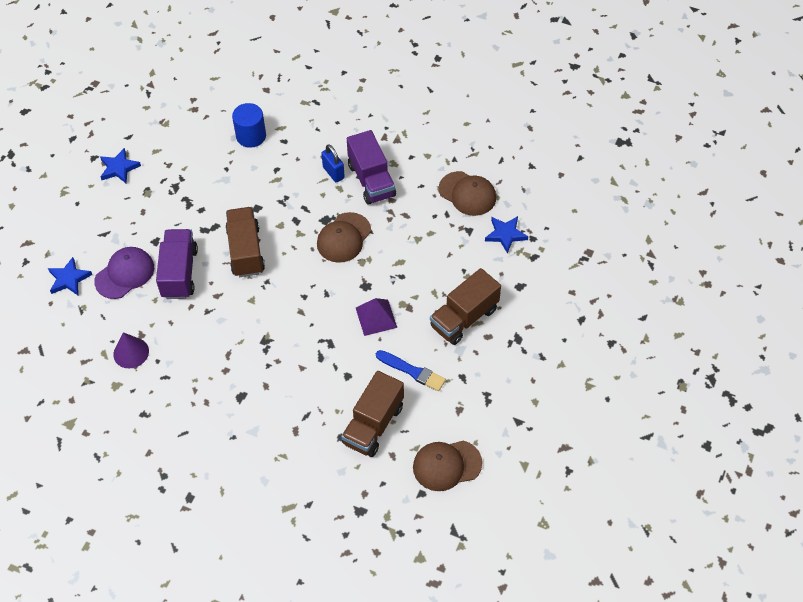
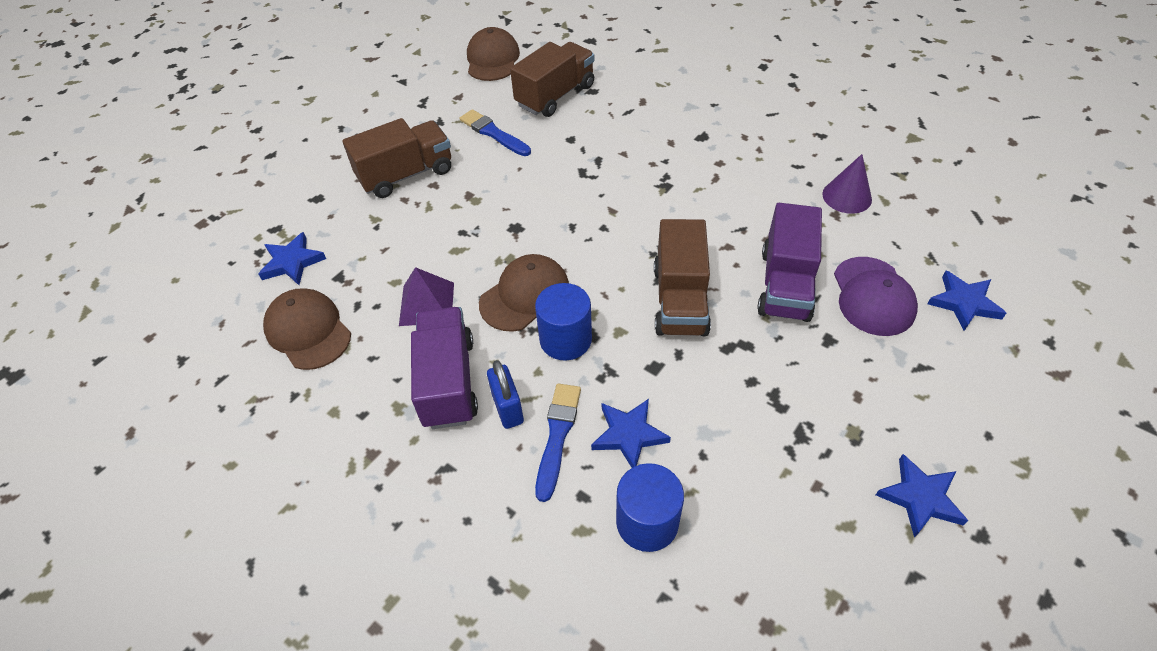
camera: 165 degrees left, 5 degrees down
(125, 274) = (873, 296): purple cap -> purple cap turned 60 degrees counterclockwise
(265, 171) = (629, 435): none -> blue star
(303, 164) = (557, 436): none -> blue brush
(311, 215) = (565, 339): none -> blue cylinder
(376, 317) = (515, 190): purple pyramid -> purple pyramid (426, 304)
(446, 465) = (492, 59): brown cap -> brown cap turned 90 degrees counterclockwise

